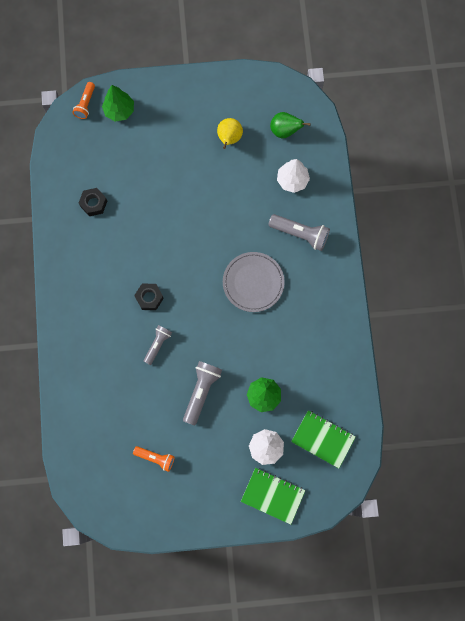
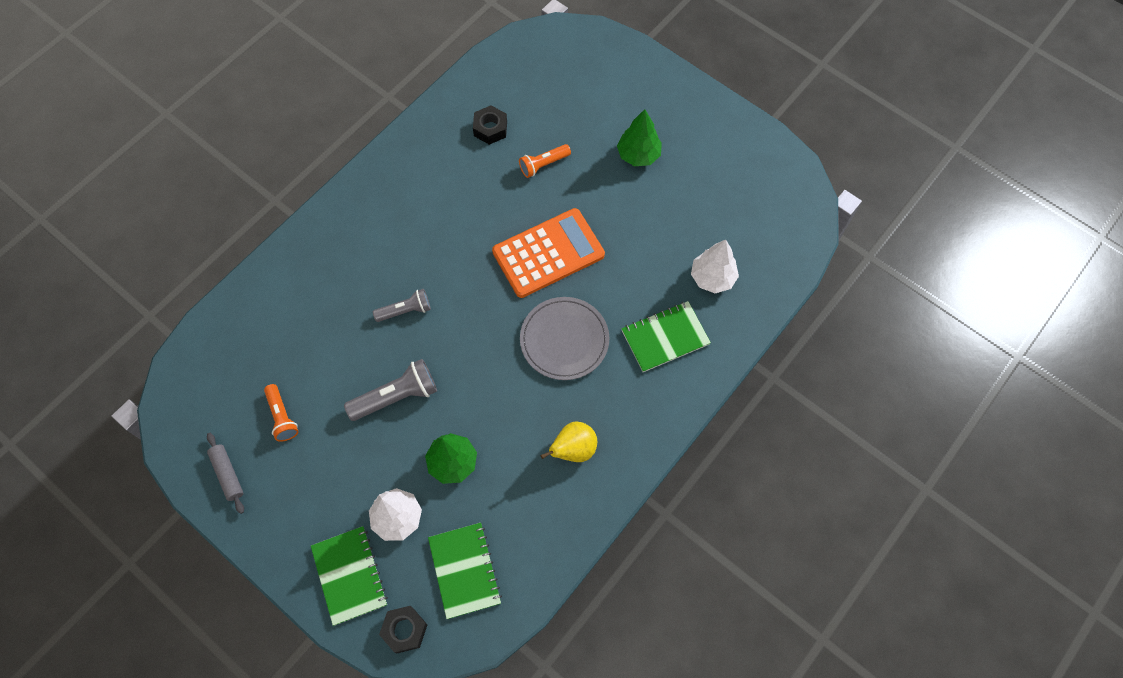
camera: 45 degrees right, 10 degrees down
(85, 104) = (580, 38): orange flashlight -> orange flashlight (543, 165)
(119, 110) = (606, 69): green tree -> green tree (638, 155)
(149, 298) = (446, 259): black nut -> black nut (404, 630)
(161, 511) = (228, 474): none -> grey rolling pin
(198, 245) = (548, 253): none -> orange calculator
(229, 138) = (688, 182): yellow pear -> yellow pear (573, 449)
(285, 131) = (755, 224): green pear -> none
(300, 234) = (665, 337): grey flashlight -> green notebook

